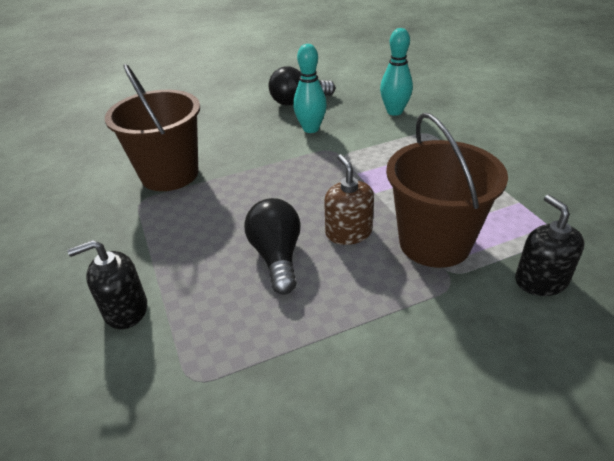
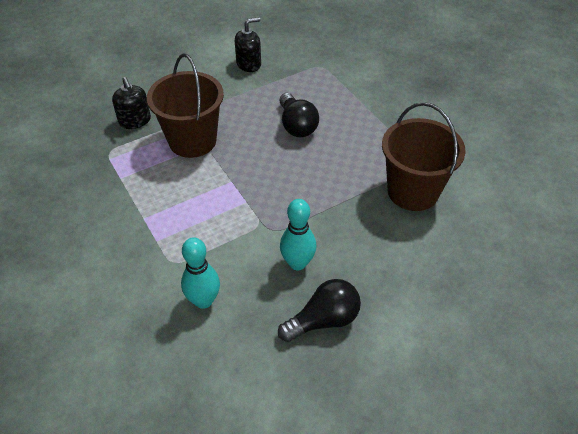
camera: 170 degrees right, 10 degrees up
(125, 310) = (374, 91): black soap dispenser -> black soap dispenser (249, 64)
(348, 232) = (250, 145): brown soap dispenser -> none

